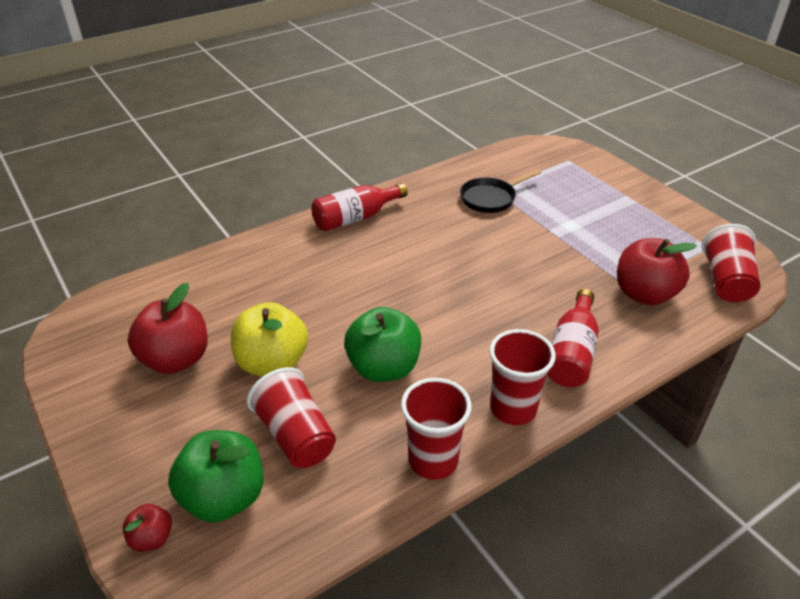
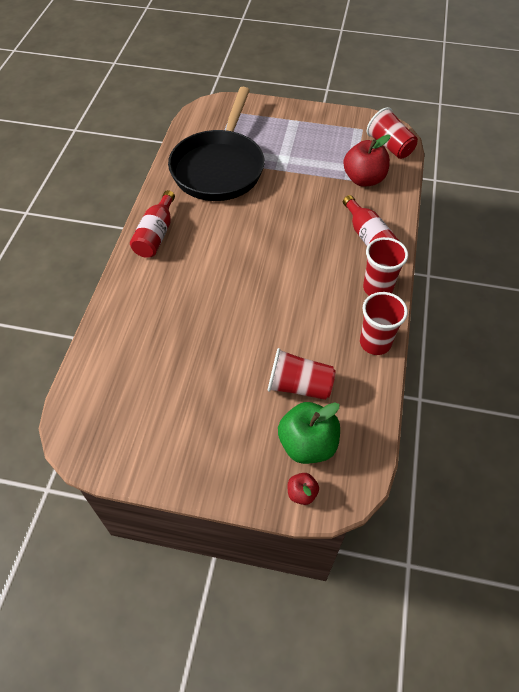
camera: 45 degrees left, 15 degrees up
(176, 359) = (175, 402): red apple -> none
(272, 363) = (233, 359): yellow apple -> none
(383, 368) = (294, 315): green apple -> none
(490, 198) = (219, 168): black pan -> black pan, size x2.20

